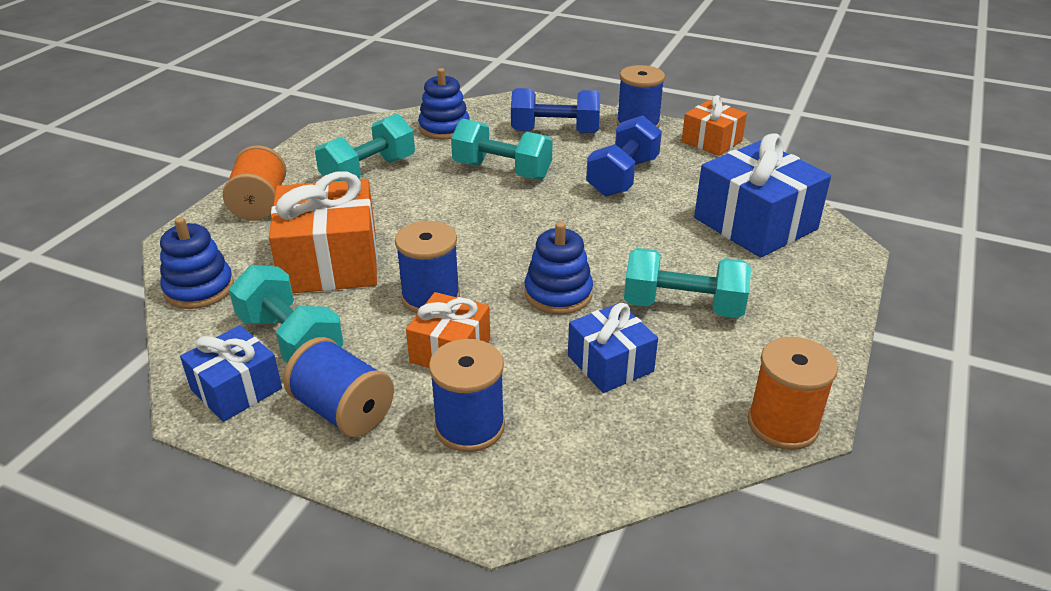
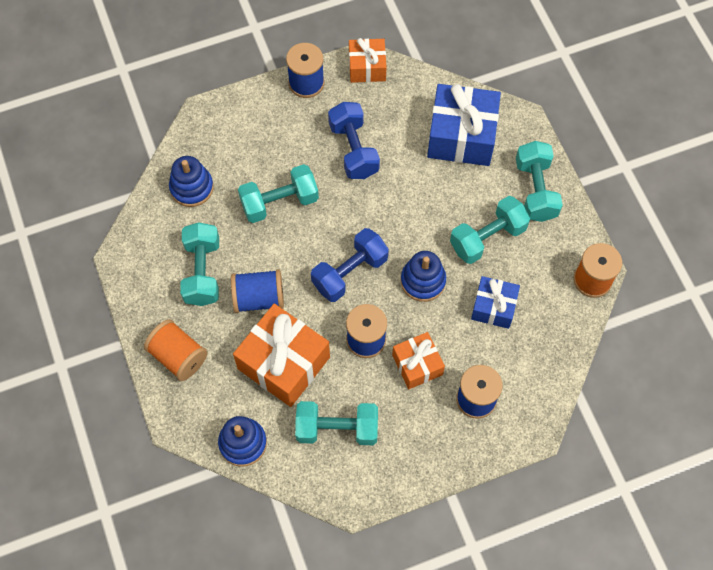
camera: 45 degrees left, 30 degrees up
(236, 389) = (353, 477): blue gift -> none
(343, 411) = (415, 442): blue spool -> blue spool (259, 298)
(555, 132) = (265, 133): blue dumbbell -> blue dumbbell (349, 272)
(798, 305) = (535, 190): none -> turquoise dumbbell

